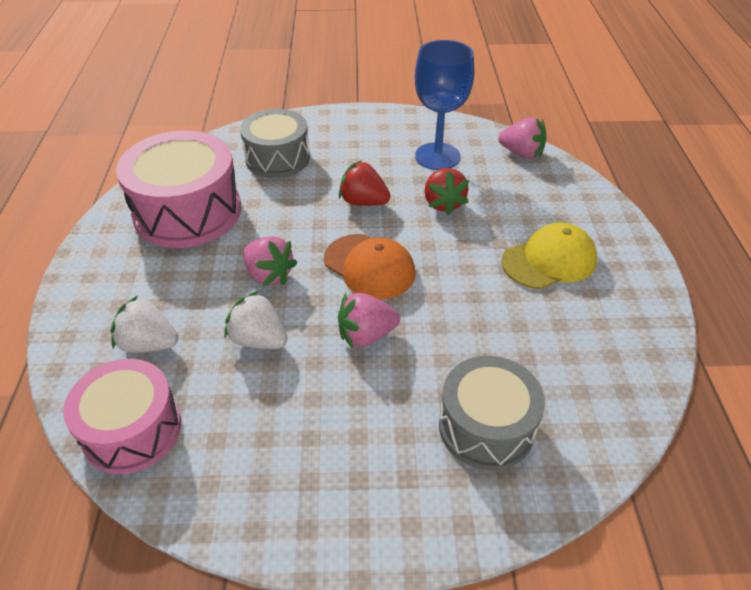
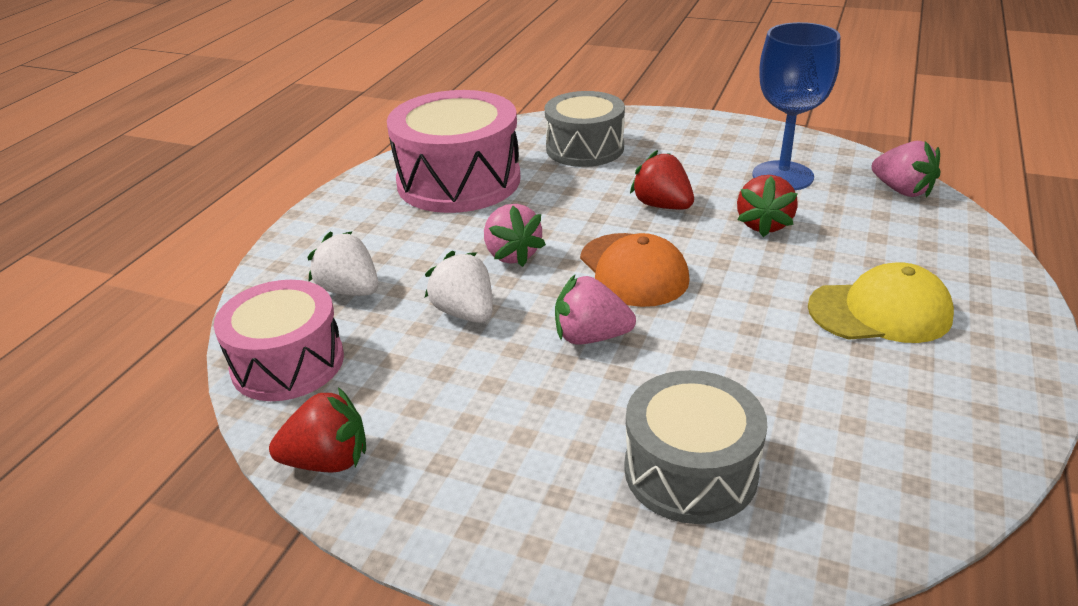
camera: 25 degrees right, 10 degrees down
(218, 509) = (328, 461): none -> red strawberry

